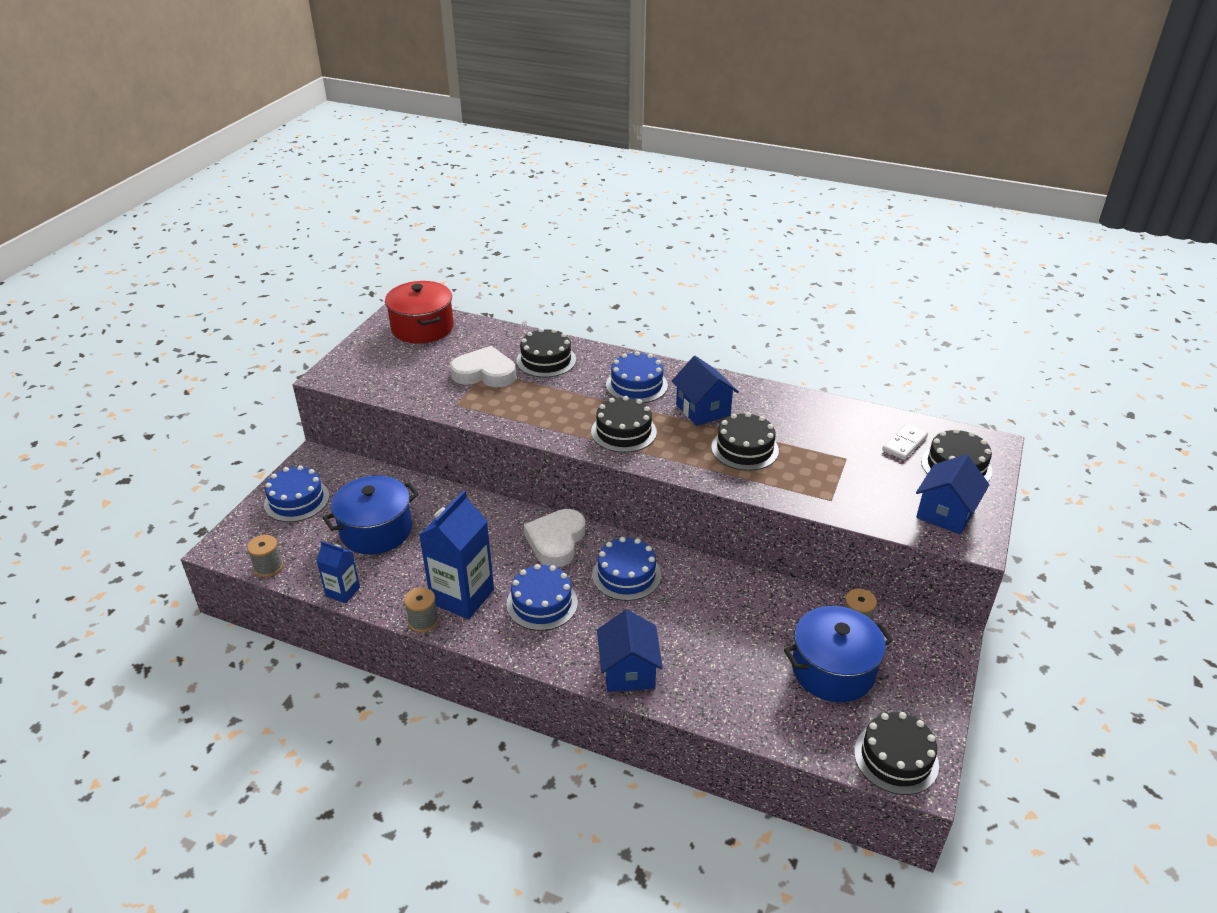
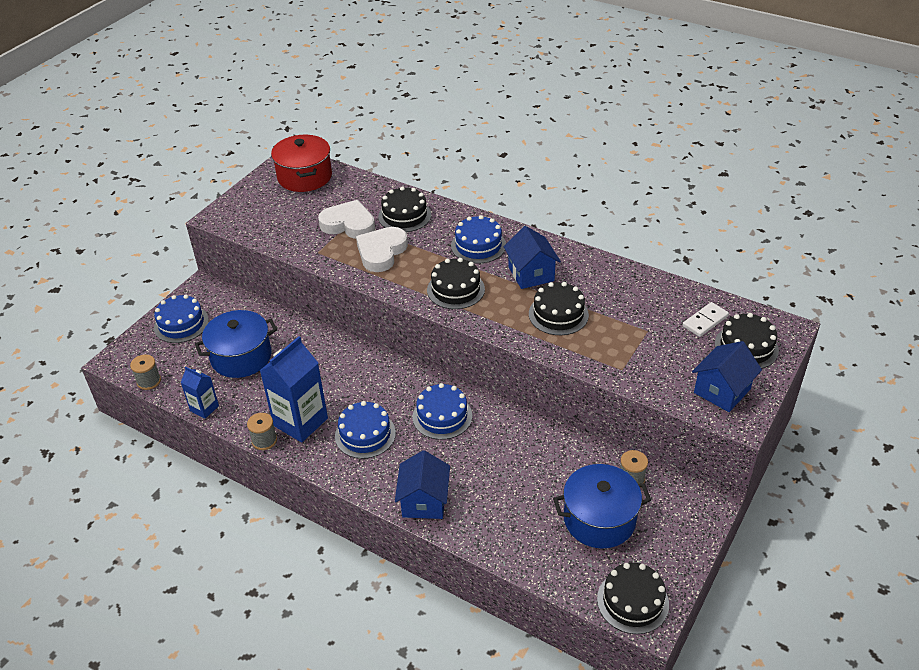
camera: 10 degrees right, 5 degrees up
(556, 541) = (389, 380): white heart -> white heart (381, 252)

